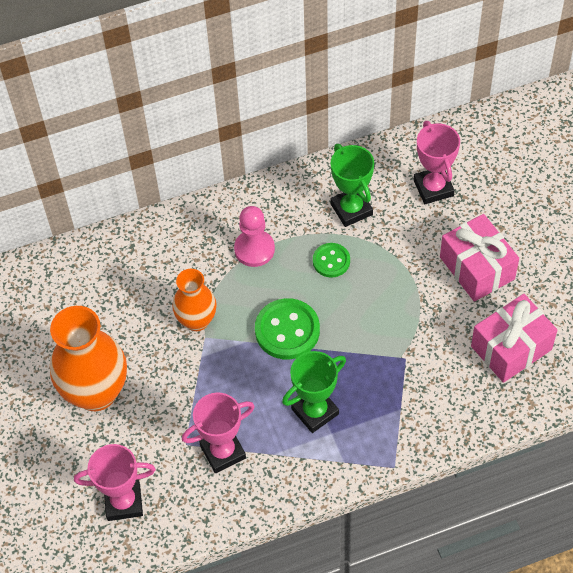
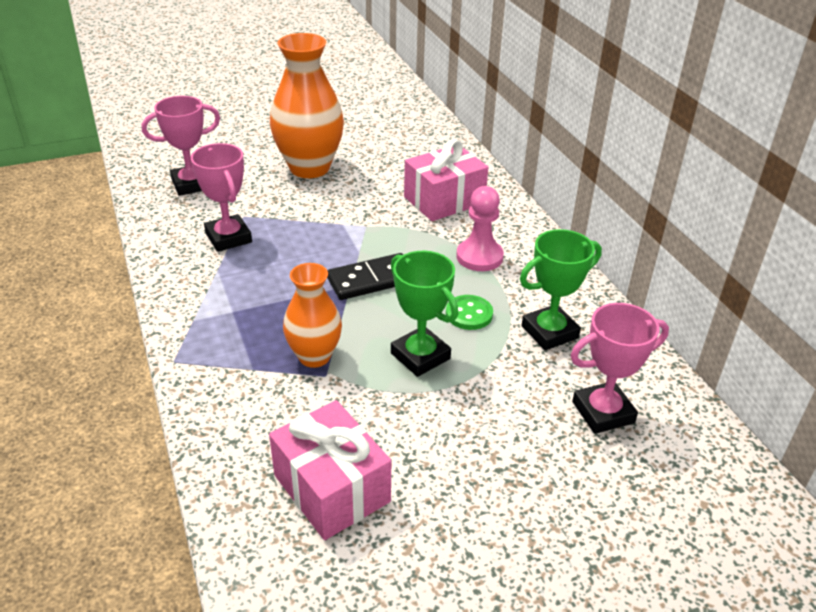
camera: 85 degrees right, 20 degrees down
(123, 502) = (191, 184): pink trophy -> pink trophy turned 75 degrees clockwise
(197, 320) = (386, 221): orange vase -> orange vase (314, 356)
(287, 330) = (371, 280): green button -> black domino
(315, 411) = (263, 299): green trophy -> green trophy (420, 356)
(477, 268) = (470, 455): pink gift -> pink gift (444, 200)

